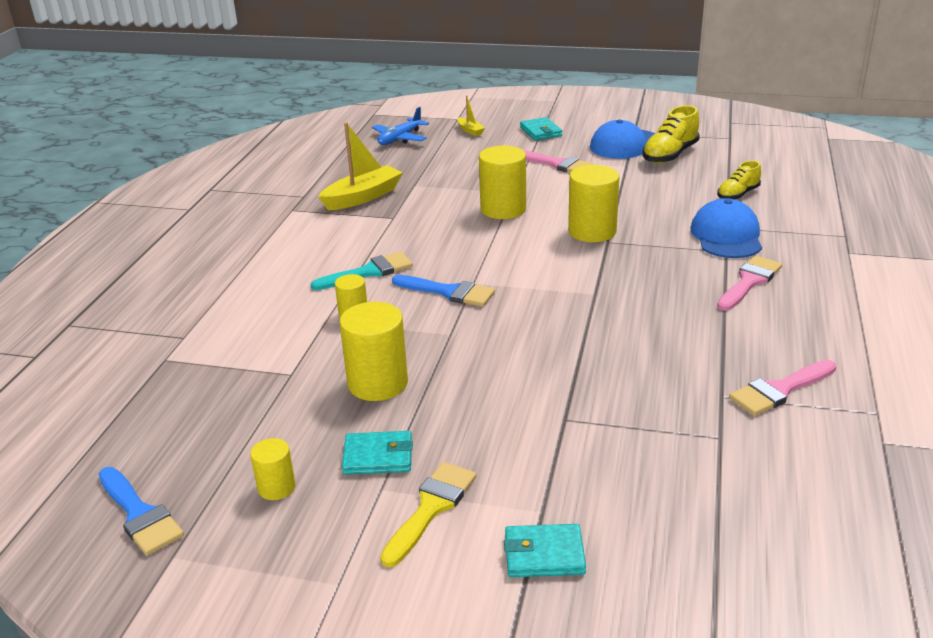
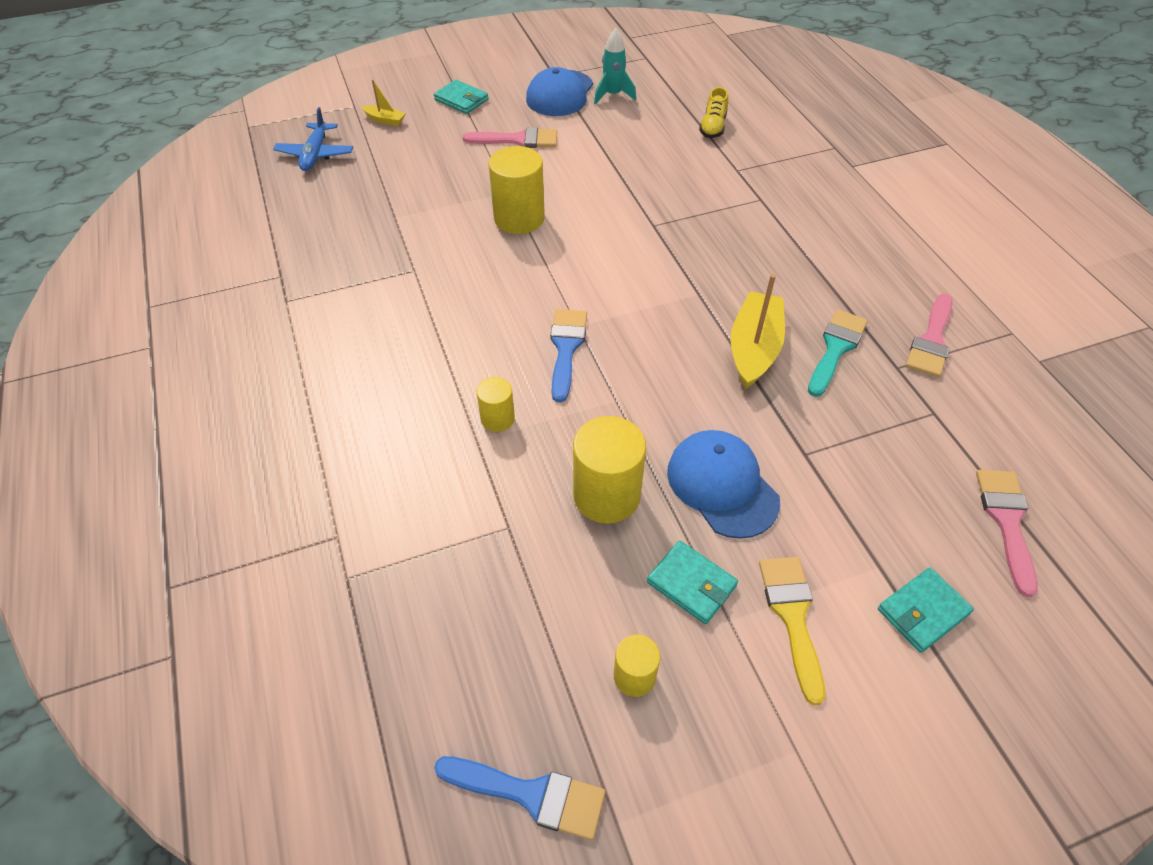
camera: 35 degrees left, 20 degrees up
(362, 197) = (352, 253): yellow boat -> yellow boat (754, 348)
(369, 272) = (460, 355): turquoise brush -> turquoise brush (836, 348)
(378, 456) = (691, 584): turquoise wallet -> turquoise wallet turned 75 degrees clockwise
(449, 292) = (566, 348): blue brush -> blue brush turned 75 degrees counterclockwise
(592, 231) = (629, 217): yellow cylinder -> none
(670, 155) = (613, 95): yellow shoe -> turquoise rocket
(726, 236) = (746, 181): blue cap -> blue cap (722, 485)
(749, 282) = (809, 228): pink brush -> pink brush (1006, 521)

